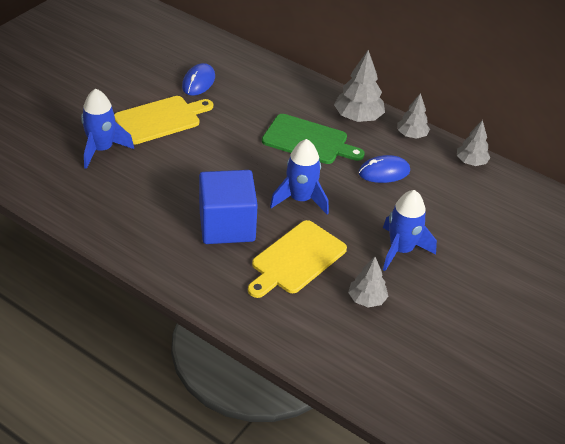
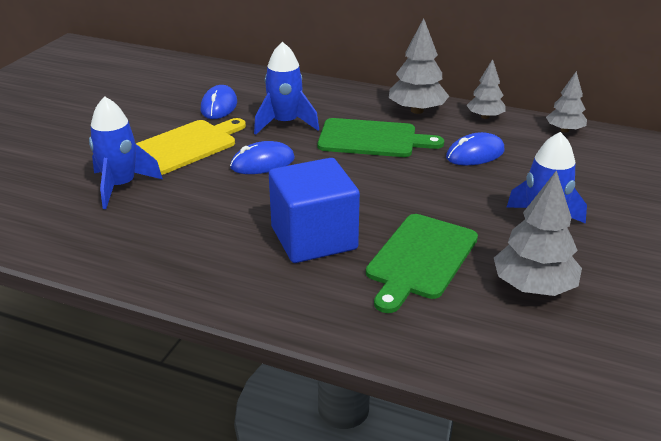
camera: 10 degrees left, 10 degrees down
(213, 148) = (262, 163): none -> blue mouse
(296, 259) = (420, 259): yellow cutting board -> green cutting board
(300, 199) = (392, 196): blue rocket -> blue rocket (285, 123)
(366, 299) = (533, 287): grey tree -> grey tree, size x1.57

